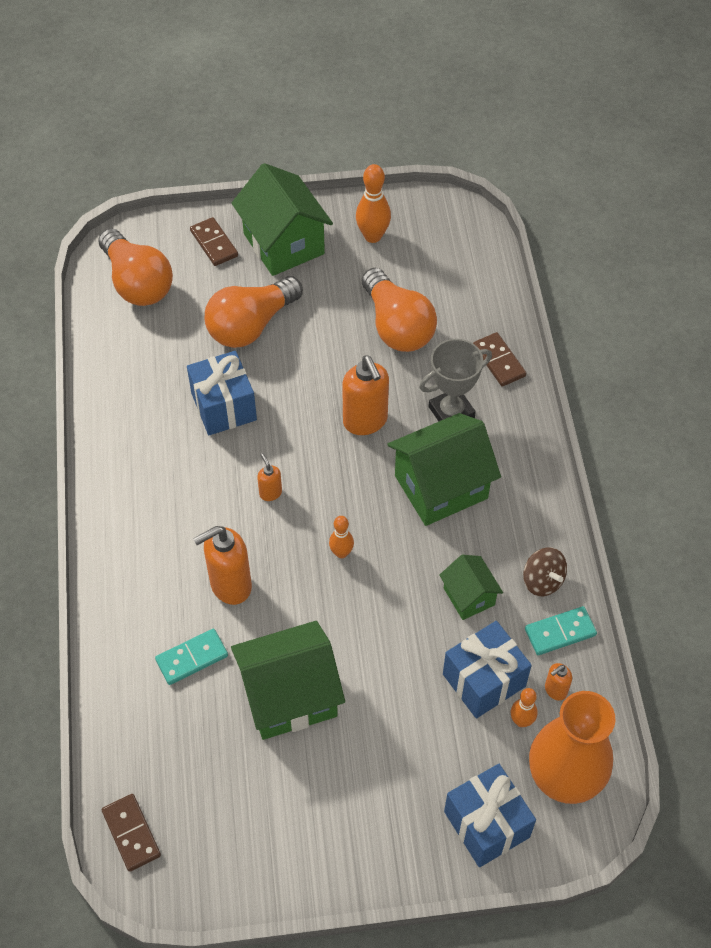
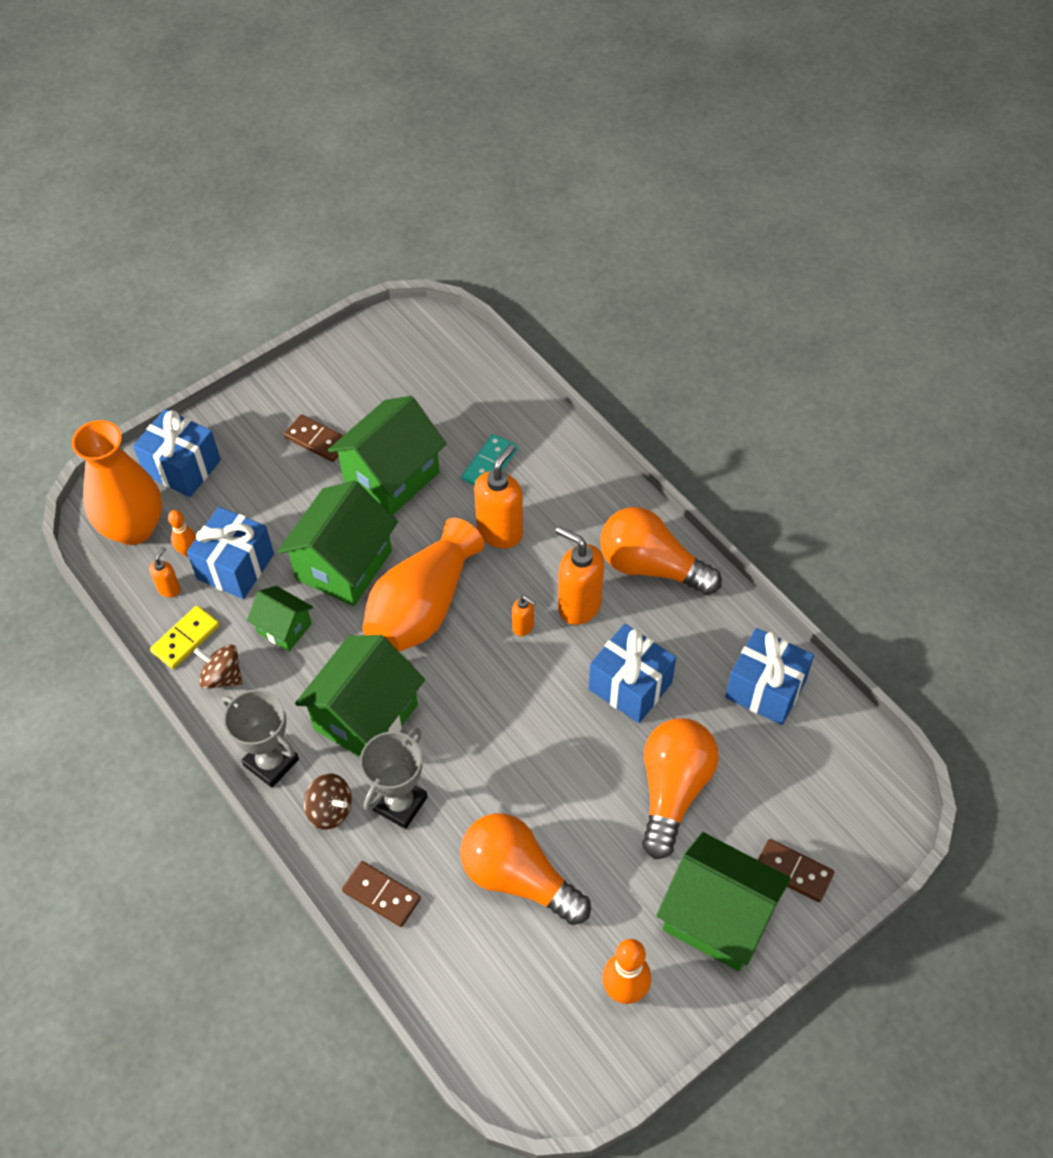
camera: 150 degrees right, 0 degrees up
(129, 355) = (765, 689): none -> blue gift
(131, 833) = (446, 340): brown domino -> brown domino (317, 440)
(137, 282) = (830, 774): orange light bulb -> orange light bulb (651, 566)
(341, 553) = (422, 607): orange bowling pin -> orange vase
(365, 421) = (481, 746): orange soap dispenser -> orange soap dispenser (579, 605)
(385, 628) = (344, 565): none -> green house
(506, 433) = (330, 810): none -> brown spinning top
(534, 490) = (271, 762): none -> grey trophy
(560, 632) = (185, 638): turquoise domino -> yellow domino

